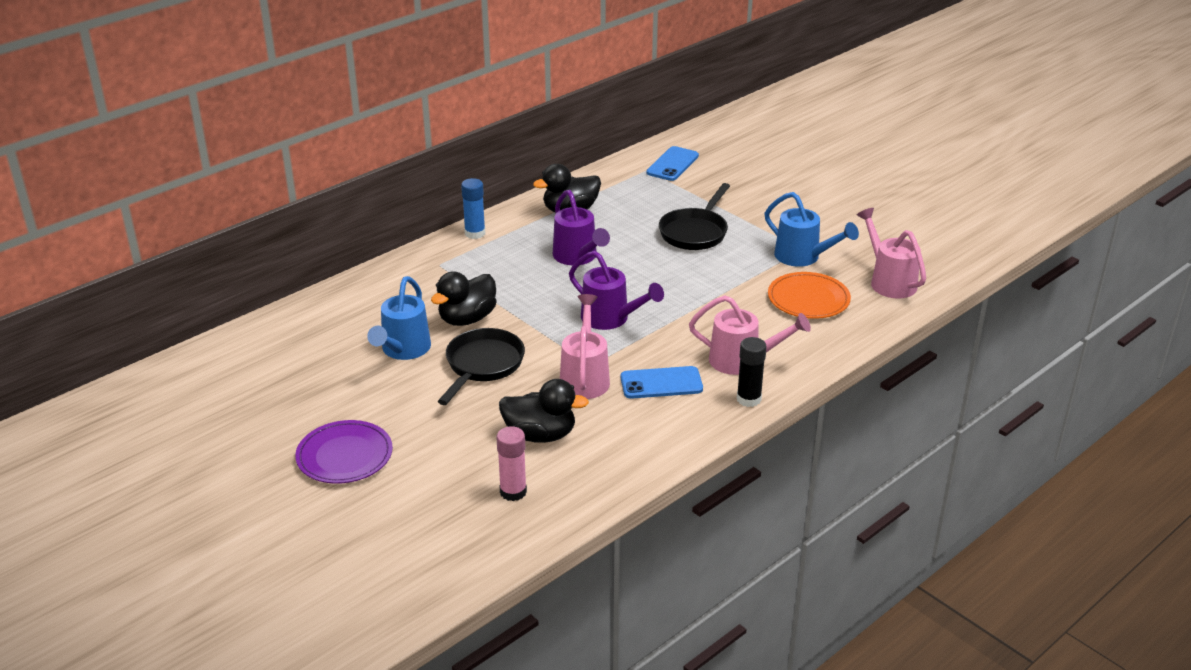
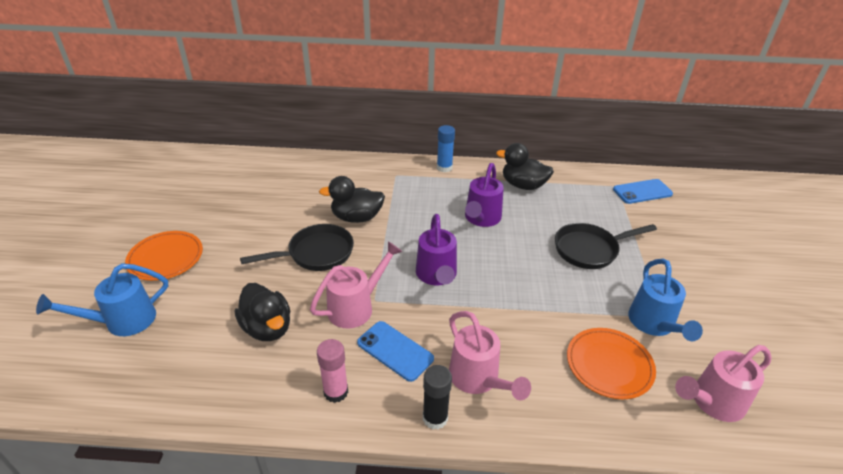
camera: 45 degrees right, 5 degrees up
(344, 456) = (166, 258): purple plate -> orange plate
(403, 350) = (295, 214): blue watering can -> blue watering can (122, 321)
(513, 492) = (189, 357): pink glue stick -> pink glue stick (336, 392)
(889, 281) = (712, 402): pink watering can -> pink watering can turned 135 degrees counterclockwise

